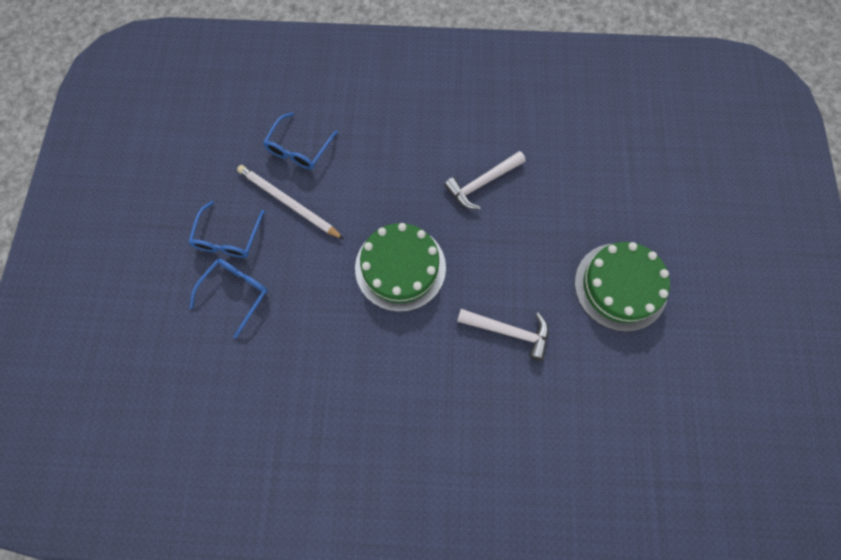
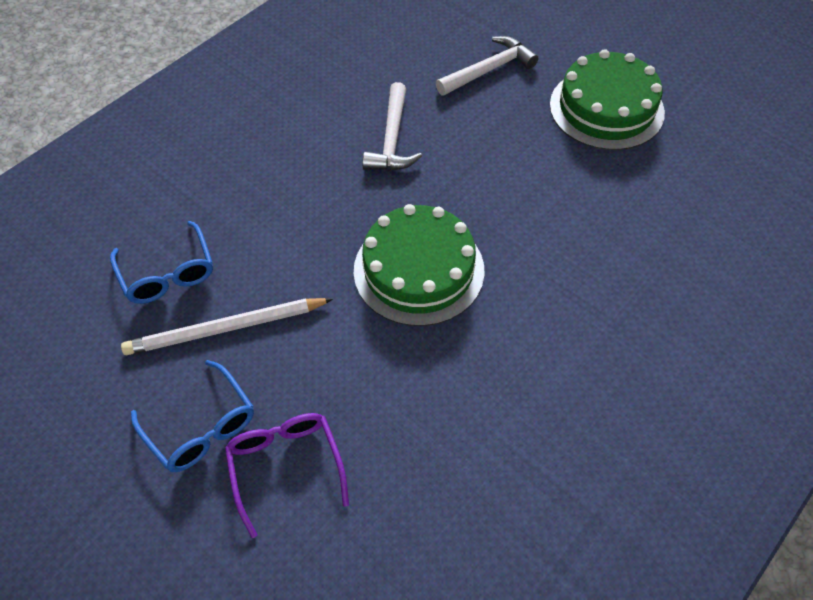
camera: 50 degrees left, 15 degrees down
(236, 293) = (286, 466): blue glasses -> purple glasses
(509, 331) = (580, 222): white hammer -> white hammer (489, 70)

